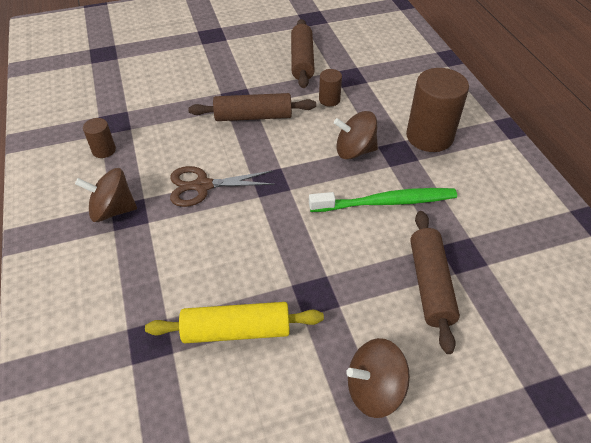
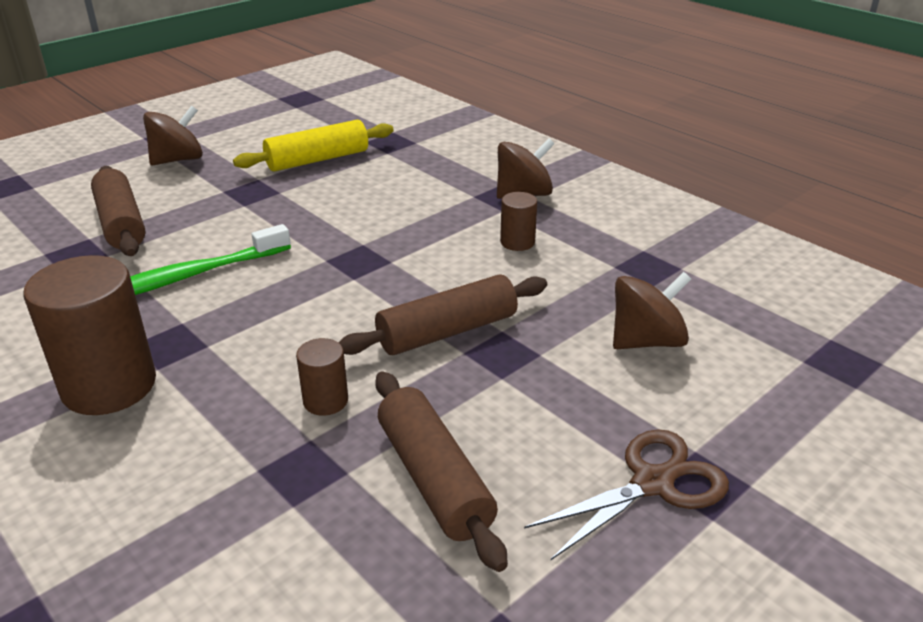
camera: 155 degrees right, 15 degrees down
(104, 150) = (612, 236): brown cylinder -> brown cylinder (517, 242)
(202, 186) = (443, 235): brown scissors -> brown scissors (652, 483)
(354, 151) = (246, 327): brown spinning top -> brown spinning top (646, 341)

